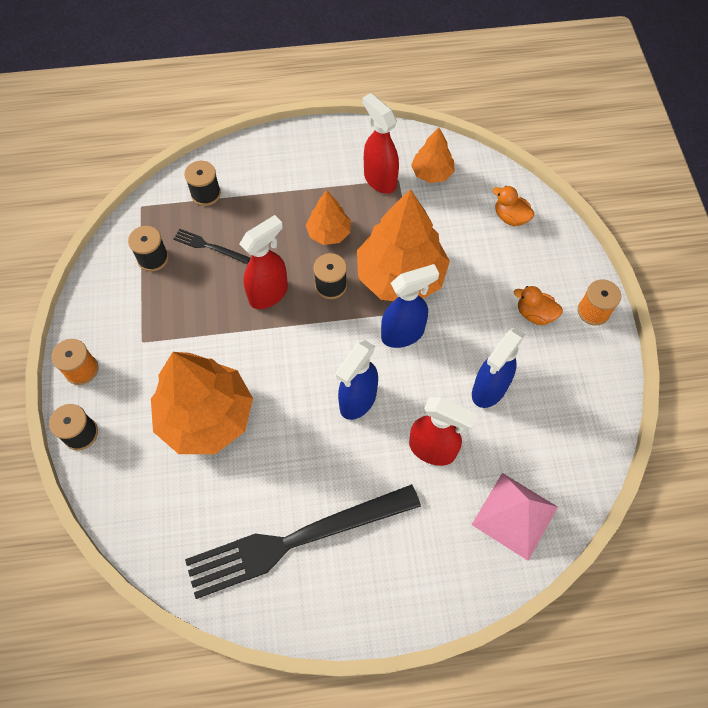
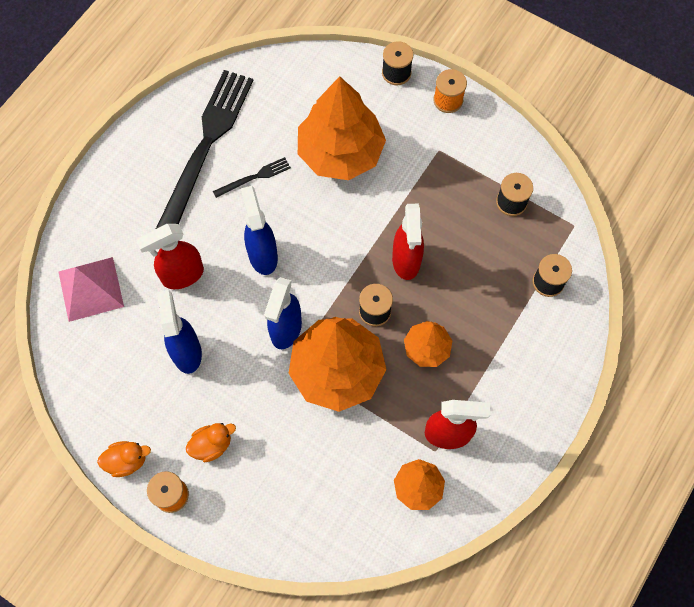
camera: 130 degrees right, 5 degrees up
(209, 246) = (489, 249): black fork -> black fork (254, 177)
(510, 217) = (314, 513): orange duck -> orange duck (127, 461)

